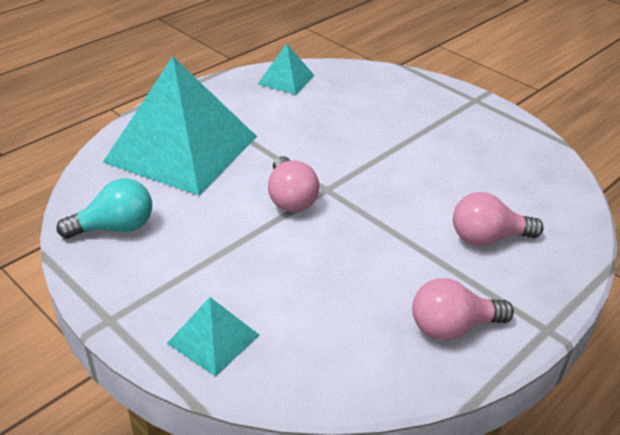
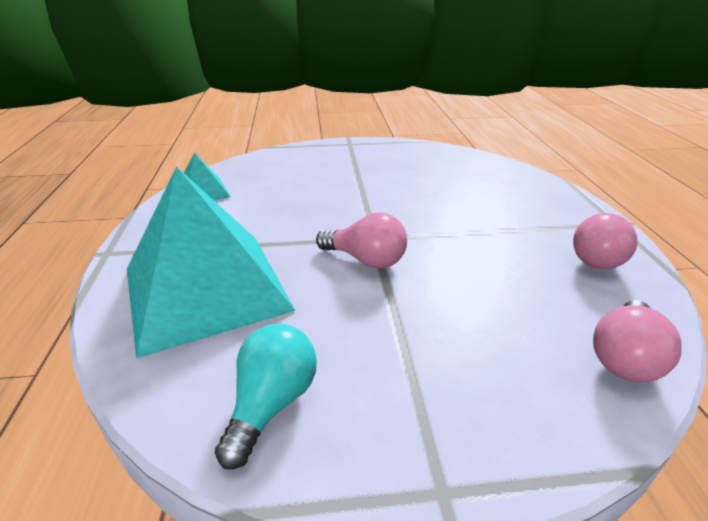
camera: 50 degrees left, 5 degrees down
(213, 339) = (538, 404): turquoise pyramid -> none
(487, 238) = (504, 202): pink light bulb -> pink light bulb (624, 357)

